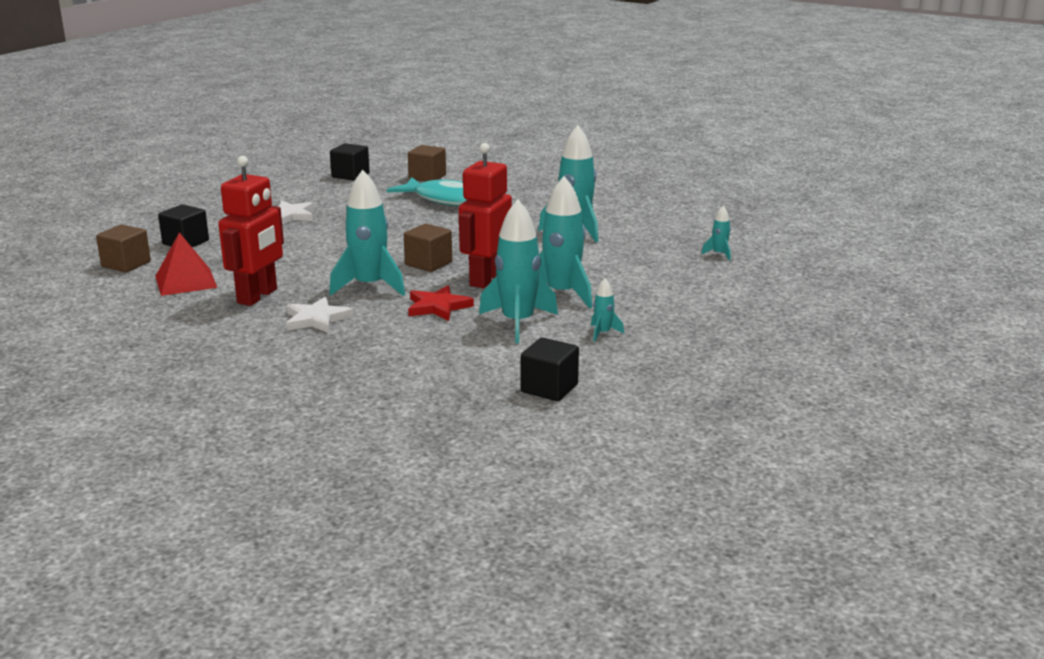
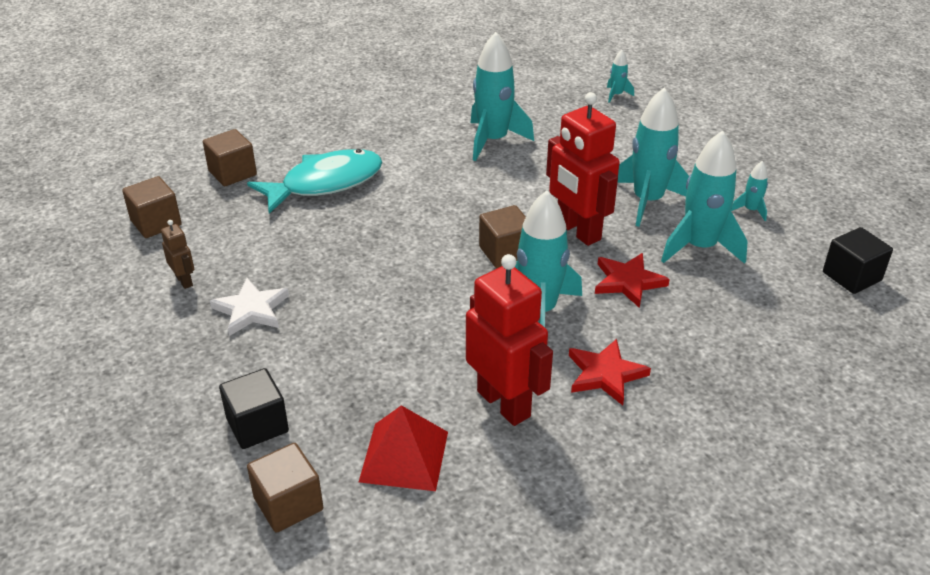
camera: 60 degrees left, 15 degrees up
(300, 195) = (184, 281): none -> brown robot
(316, 319) = (605, 374): white star -> red star
(350, 175) = (156, 223): black cube -> brown cube

